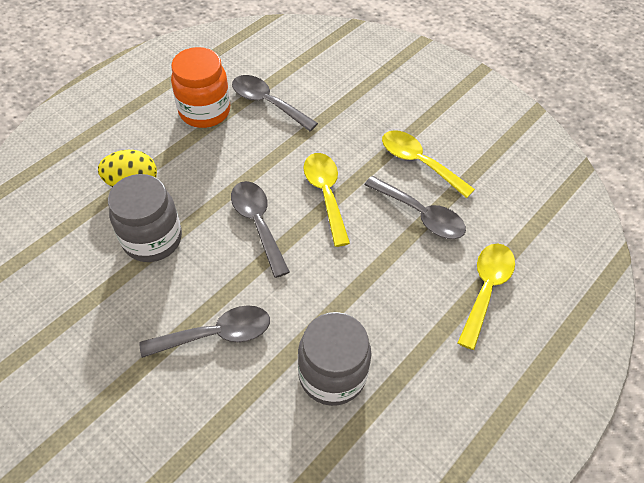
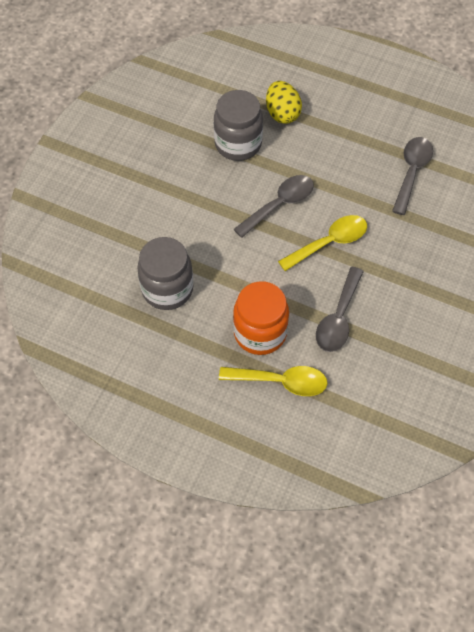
camera: 75 degrees right, 5 degrees up
(204, 111) = (379, 131): orange jar -> orange jar (260, 333)
(216, 334) = (174, 209): grey spoon -> none
(419, 163) = (398, 305): yellow spoon -> none

